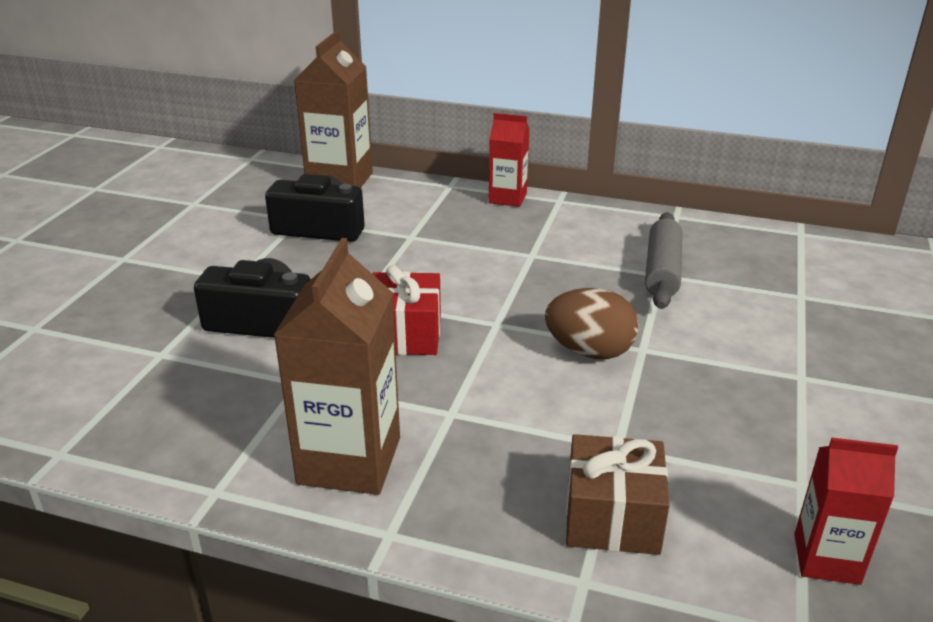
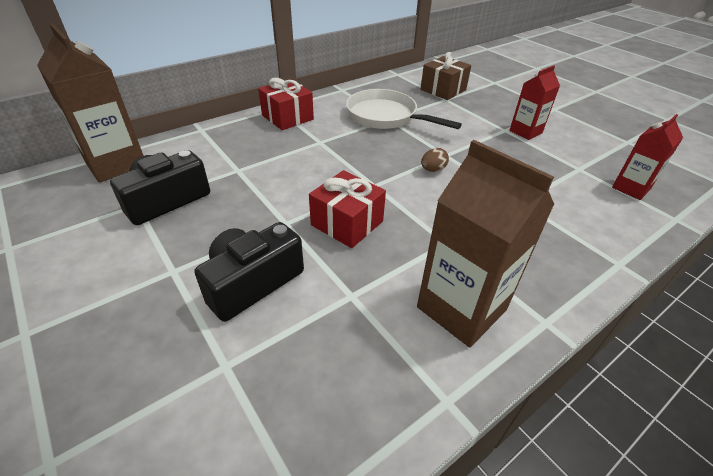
camera: 55 degrees left, 10 degrees up
(507, 198) = (249, 120): red carton -> red carton (525, 132)
(549, 215) = (287, 117): none -> red gift
(589, 351) = (433, 170): brown egg -> brown egg, size x0.53
(612, 517) = (574, 230): brown gift -> brown gift (443, 90)
(662, 271) = (385, 116): grey rolling pin -> white pan

